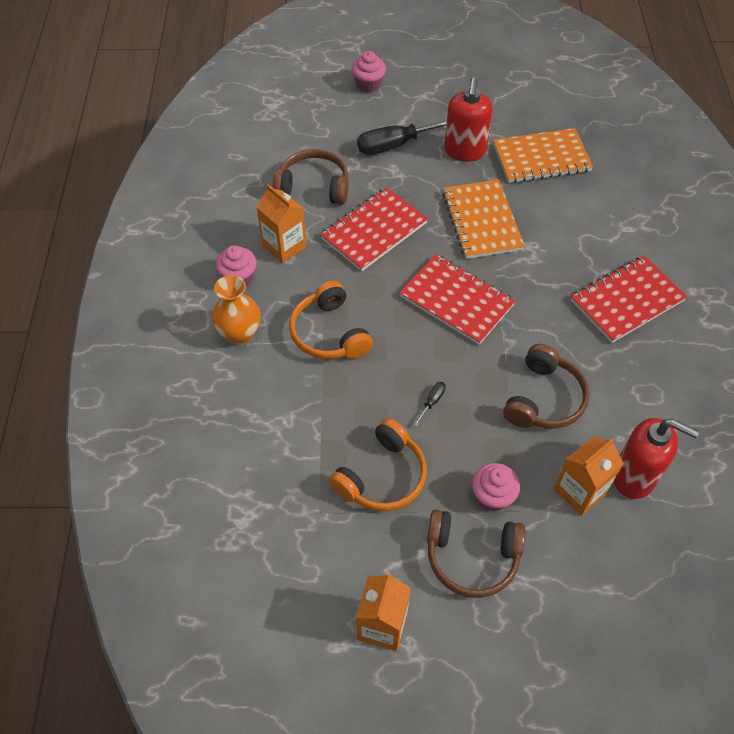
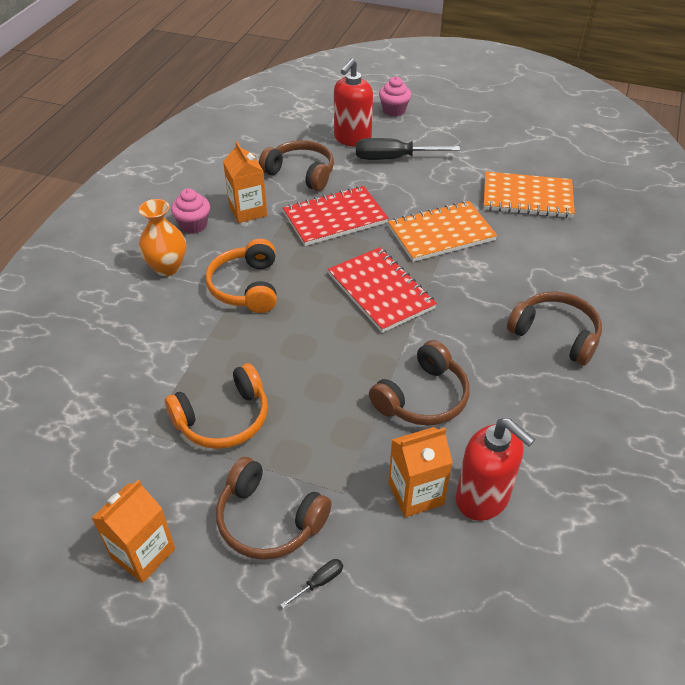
camera: 20 degrees right, 10 degrees down
(432, 402) = (308, 369): black screwdriver -> black screwdriver (319, 582)
(464, 151) = (455, 176): red soap dispenser -> red soap dispenser (352, 139)
(481, 221) = (441, 233): orange notebook -> orange notebook turned 60 degrees clockwise
(492, 496) = (321, 470): pink cupcake -> none
(627, 301) = (555, 334): red notebook -> brown headphones

